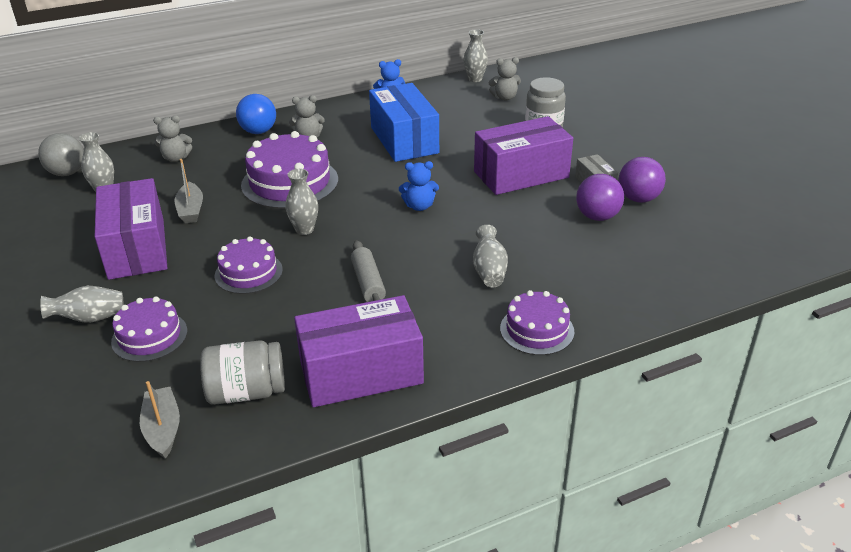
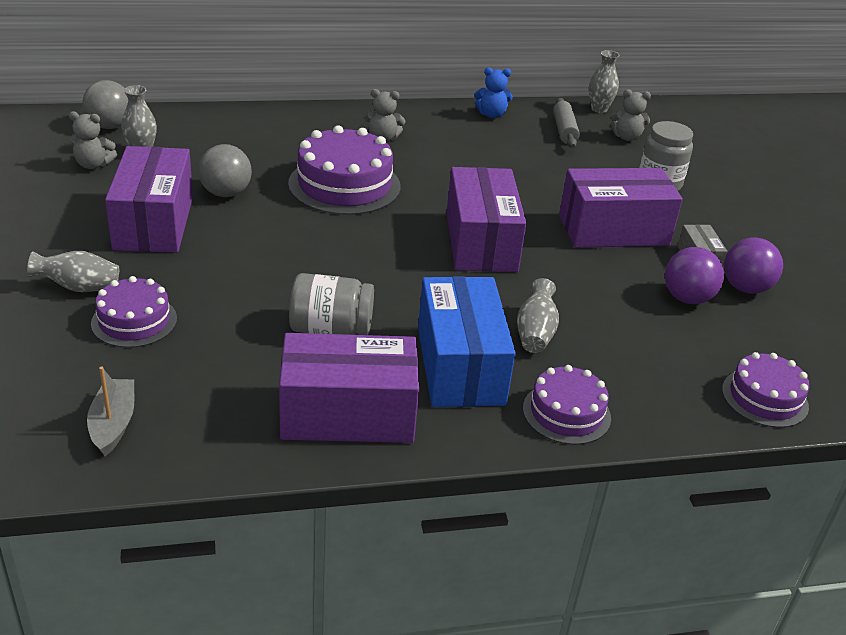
camera: 10 degrees right, 0 degrees up
(176, 158) = (230, 133): grey teddy bear -> grey teddy bear (93, 165)
(191, 210) = (226, 193): grey boat -> grey ball
(247, 392) = (215, 406): grey jar -> grey jar (330, 329)
(248, 273) = (264, 275): purple cake -> purple cake (764, 398)
(258, 131) = (330, 121): blue ball -> none
(304, 229) = (342, 241): grey vase -> none
(368, 283) = (391, 316): grey rolling pin -> grey rolling pin (564, 130)
(404, 140) = (490, 163): blue box -> blue box (460, 366)
(419, 206) = (481, 242): blue teddy bear -> purple box

